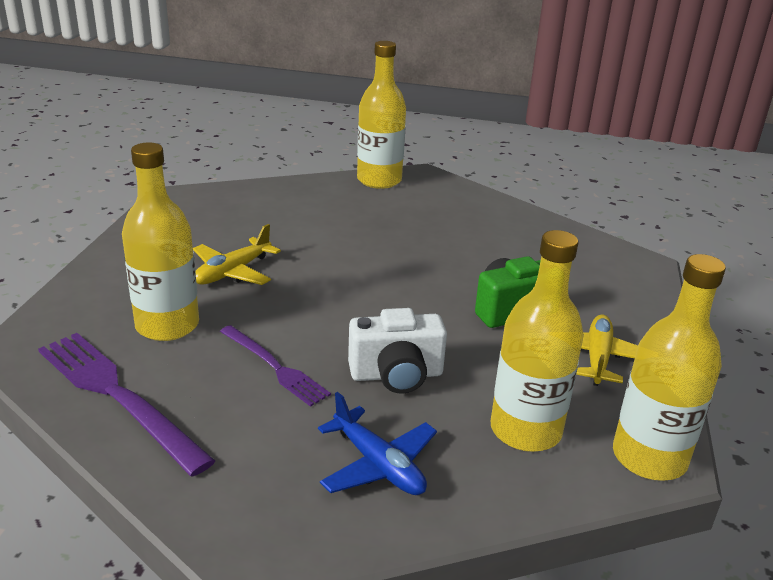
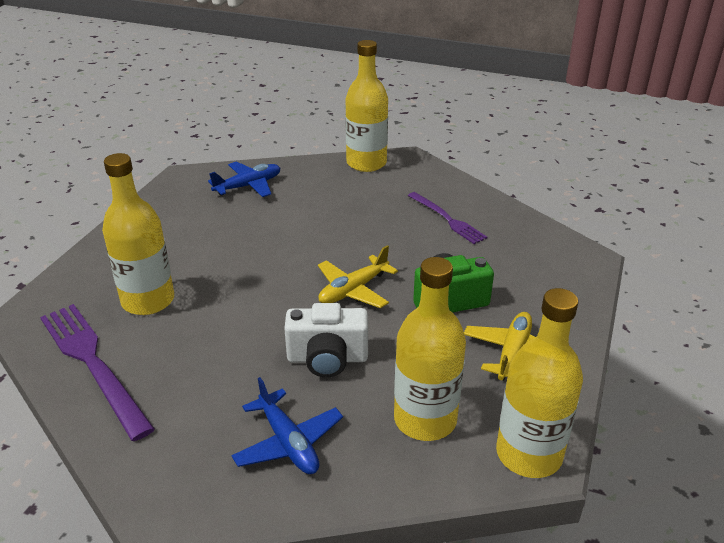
camera: 10 degrees right, 5 degrees up
(233, 272) = (215, 251): yellow plane -> yellow plane (353, 290)
(253, 205) = (248, 186): none -> blue plane
(275, 367) = (226, 344): purple fork -> purple fork (447, 219)

